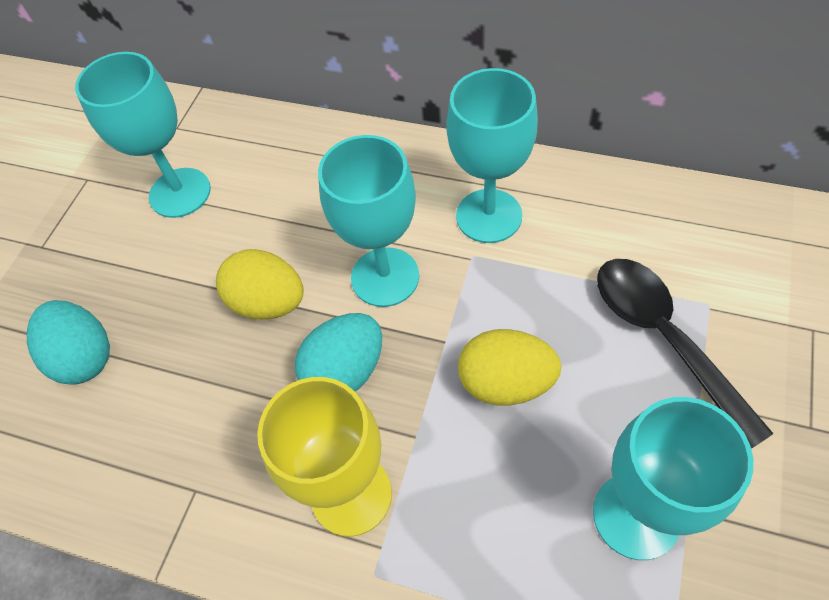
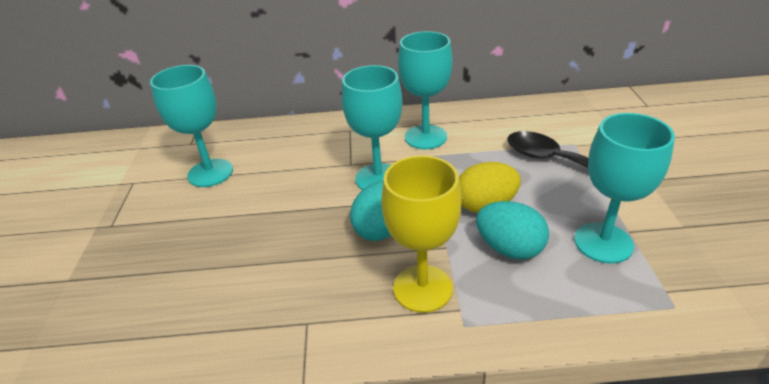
camera: 25 degrees left, 20 degrees down
(84, 357) = (177, 275): turquoise egg -> turquoise egg (509, 248)
(268, 302) = (306, 210): yellow egg -> none

